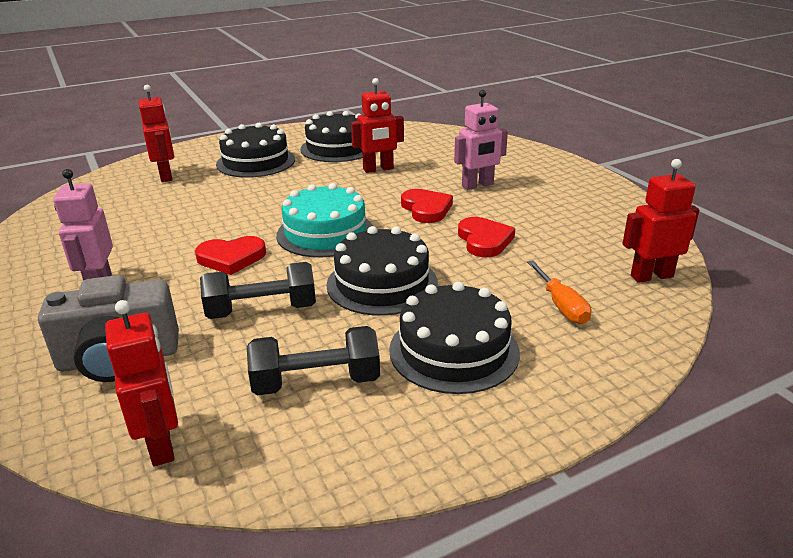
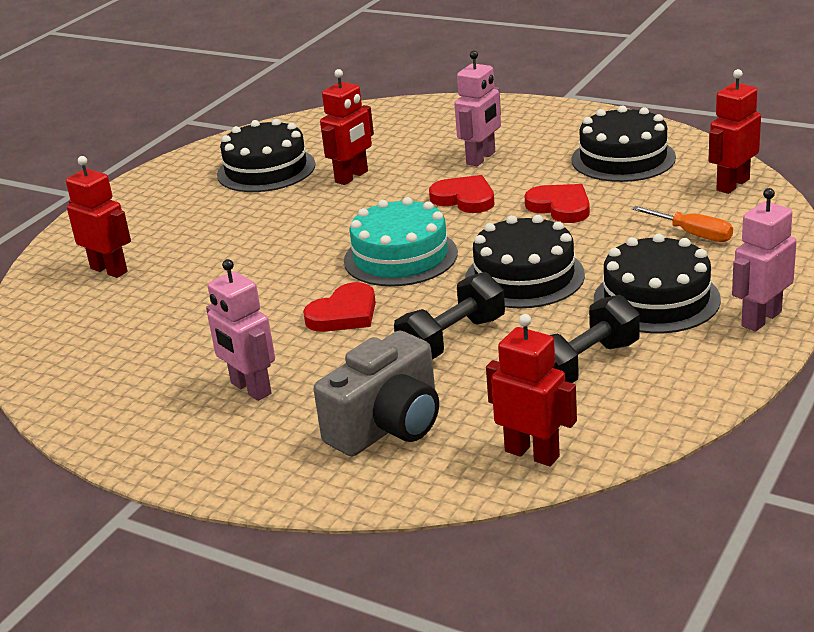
camera: 30 degrees left, 0 degrees up
(256, 162) = (193, 217): black cake -> black cake (623, 158)
(521, 417) = (761, 319): none -> pink robot

